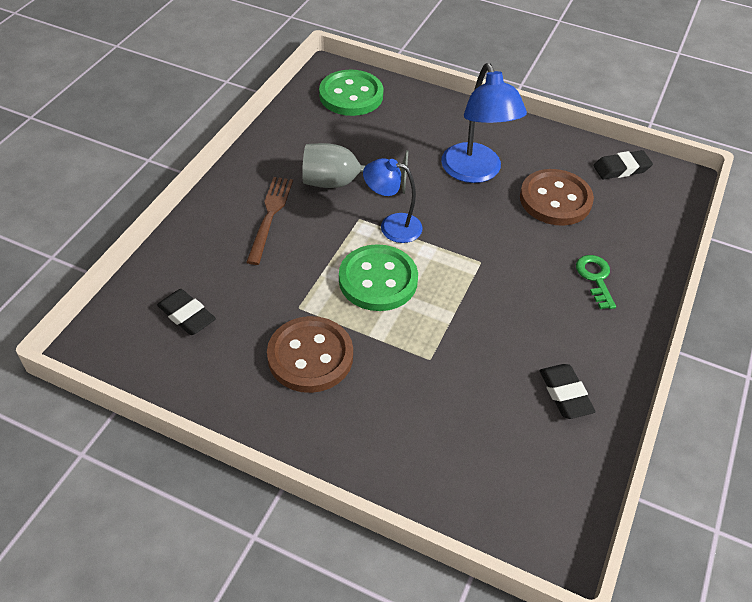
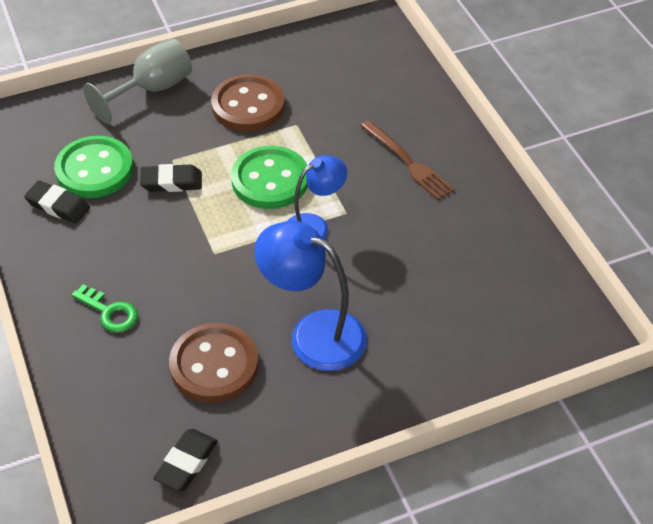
camera: 135 degrees right, 0 degrees up
(186, 315) = (353, 70): black eraser -> black eraser (171, 182)
(342, 183) = (401, 229): grey goblet -> grey goblet (152, 89)
(351, 95) = (528, 322): green button -> green button (94, 169)

